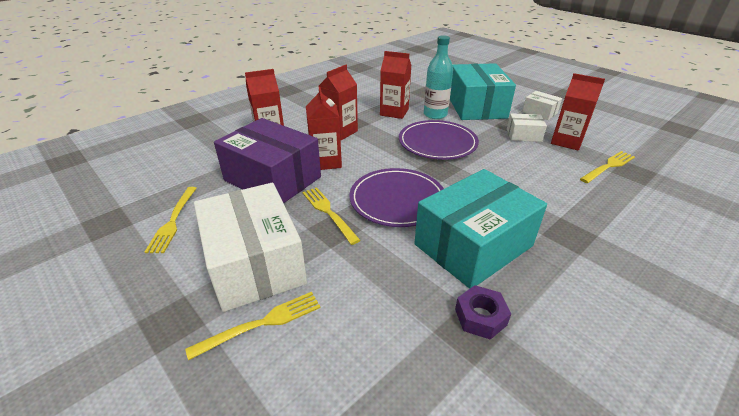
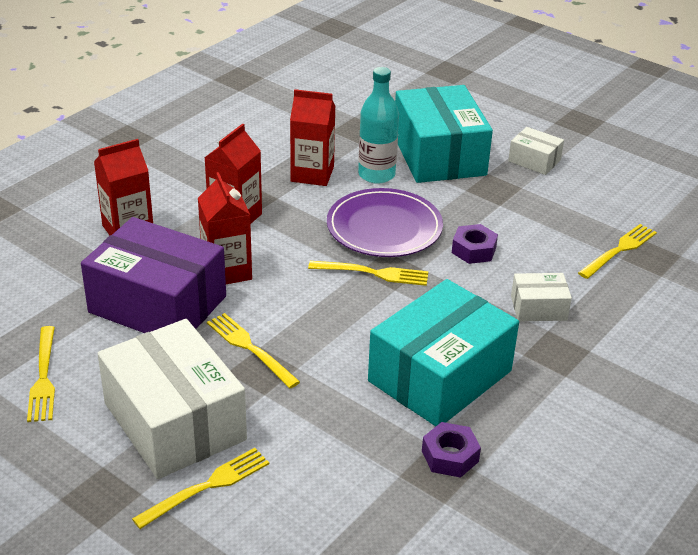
camera: 10 degrees left, 0 degrees up
(397, 200) = (338, 323): purple plate -> none
(427, 169) = (374, 273): none -> yellow fork
(500, 160) = (474, 250): none -> purple nut
(523, 135) = (508, 205): white box -> white box (538, 308)
(566, 141) = (568, 212): red carton -> none

